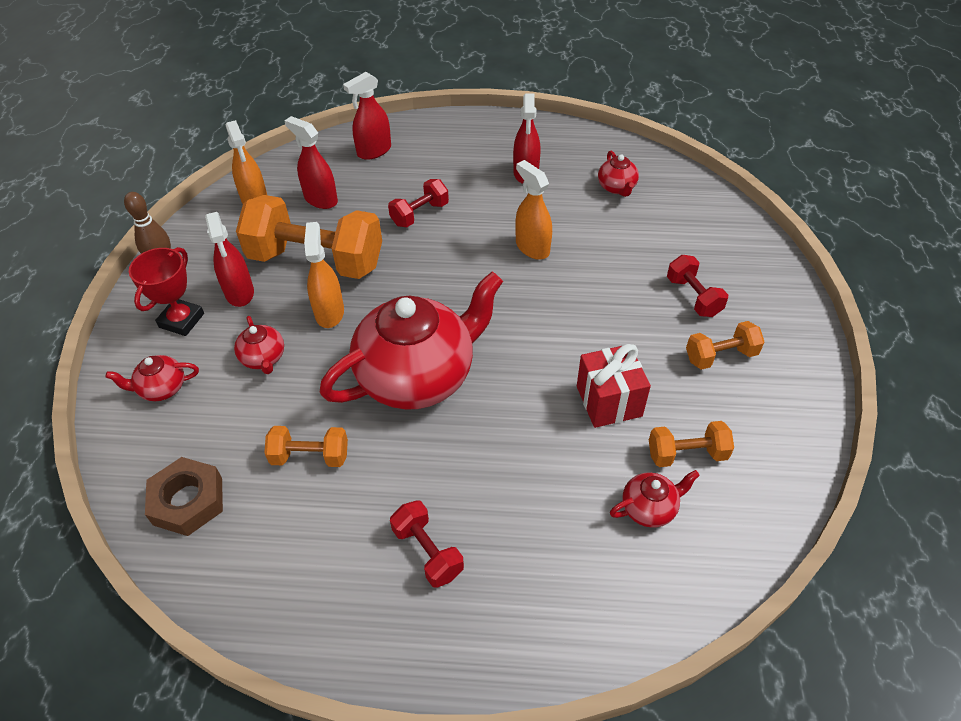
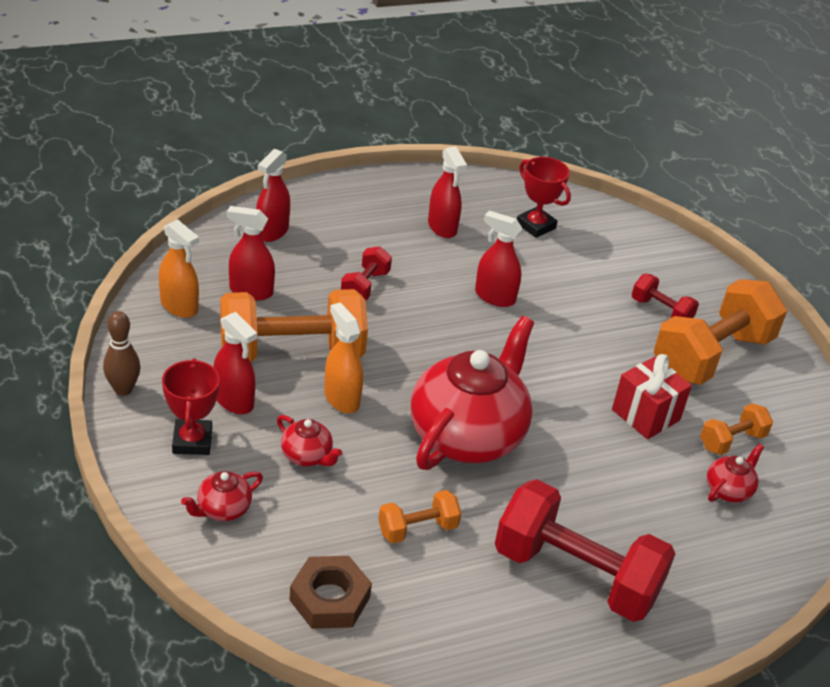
camera: 30 degrees left, 10 degrees down
(428, 552) = (576, 575): red dumbbell -> red dumbbell, size x2.09
(532, 247) = (494, 297): orange spray bottle -> red spray bottle
(616, 187) = (536, 226): red teapot -> red trophy
(720, 356) = (712, 356): orange dumbbell -> orange dumbbell, size x2.09

